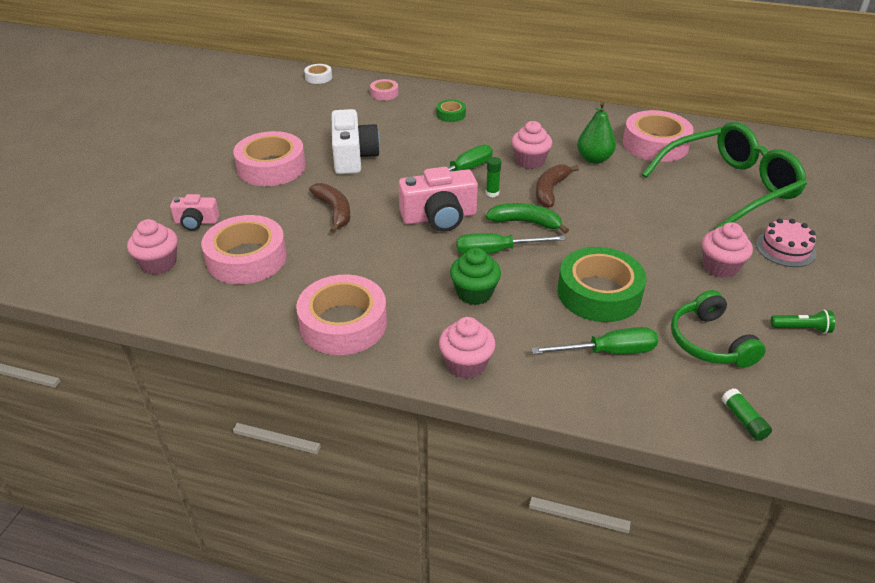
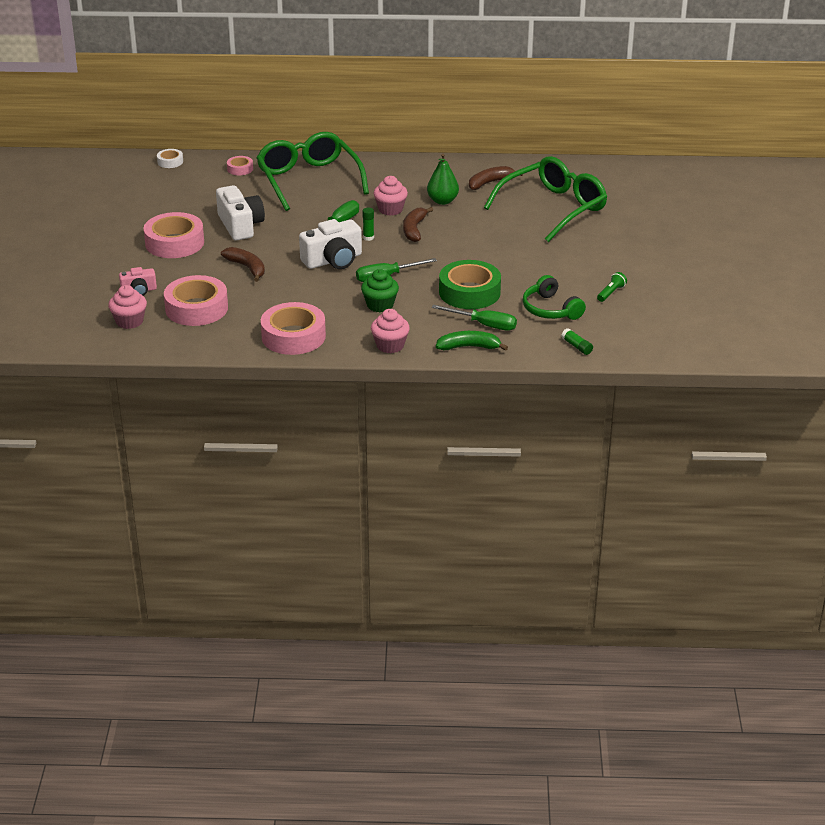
camera: 15 degrees left, 5 degrees down
(439, 217) = (333, 260): pink camera -> white camera
(451, 114) = (309, 180): green tape -> green glasses
(525, 223) = (402, 255): green banana -> green banana (469, 347)
(608, 352) = (484, 325): green screwdriver -> green screwdriver turned 45 degrees clockwise
(655, 144) = (490, 183): pink tape -> brown banana
(720, 267) = (552, 264): pink cupcake -> none
(785, 249) = (598, 245): pink cake -> none
(801, 328) = (611, 293): green flashlight -> green flashlight turned 45 degrees counterclockwise

